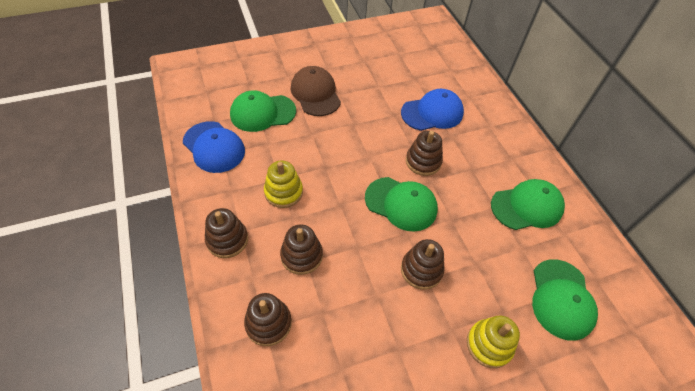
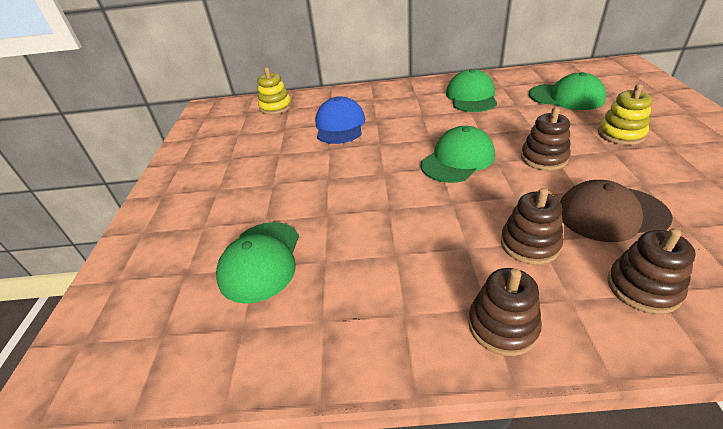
camera: 65 degrees left, 15 degrees down
(214, 147) = (302, 331): blue cap -> none
(283, 192) = (421, 251): yellow stacking toy -> yellow stacking toy (275, 107)
(315, 93) = (257, 203): brown cap -> brown cap (611, 214)
(423, 162) = (404, 139): brown stacking toy -> none

